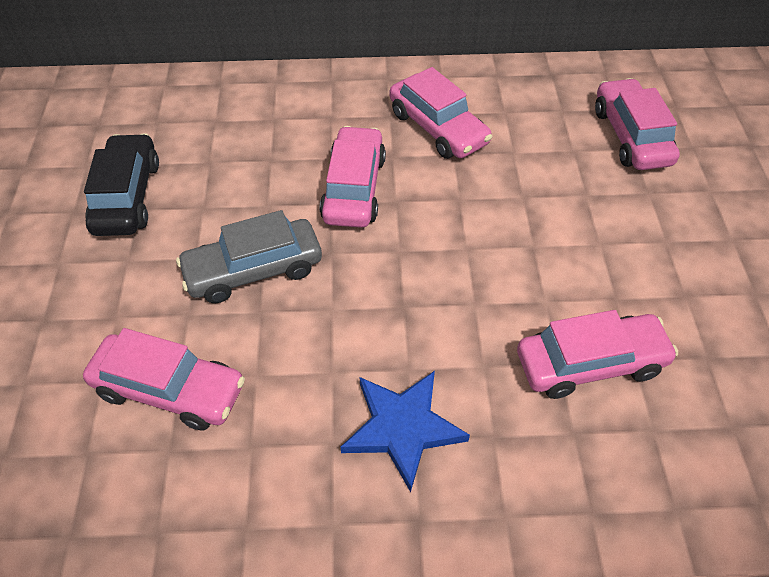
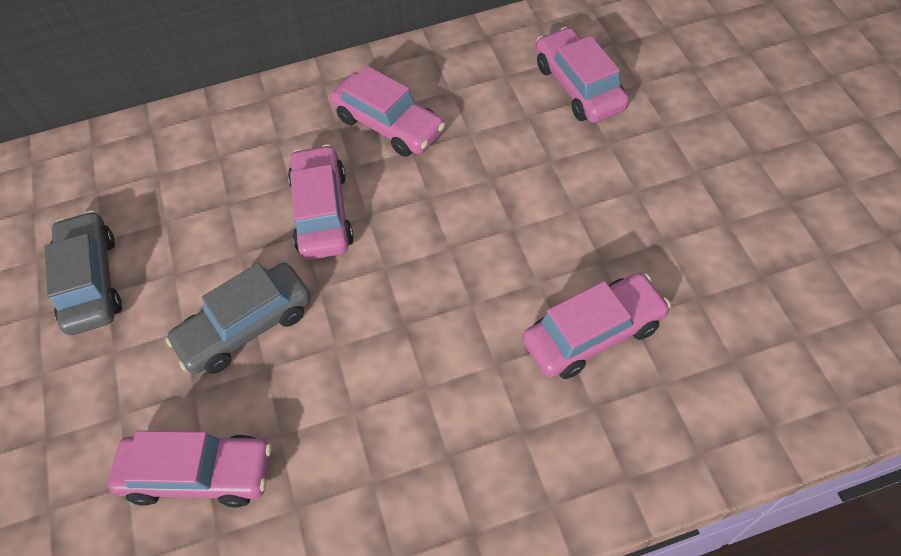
camera: 10 degrees left, 5 degrees up
(127, 196) = (91, 281): black car -> grey car
(402, 428) = (435, 447): blue star -> none

